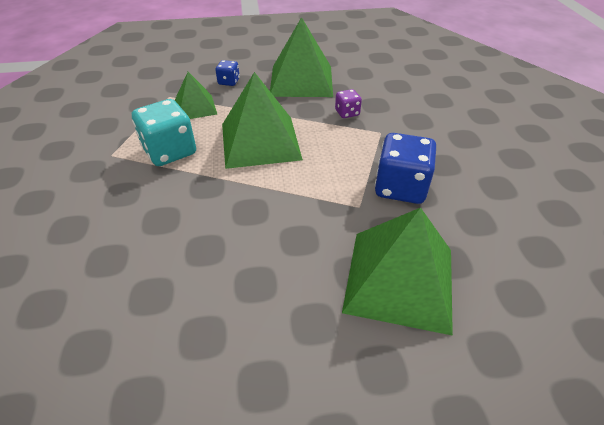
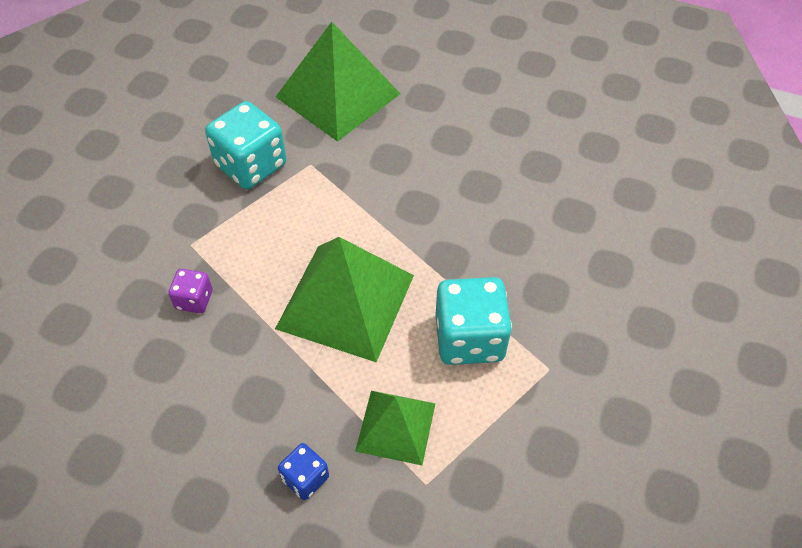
camera: 150 degrees left, 10 degrees up
(301, 80) = (188, 415): green pyramid -> none
(400, 187) = (251, 165): blue dice -> turquoise dice

